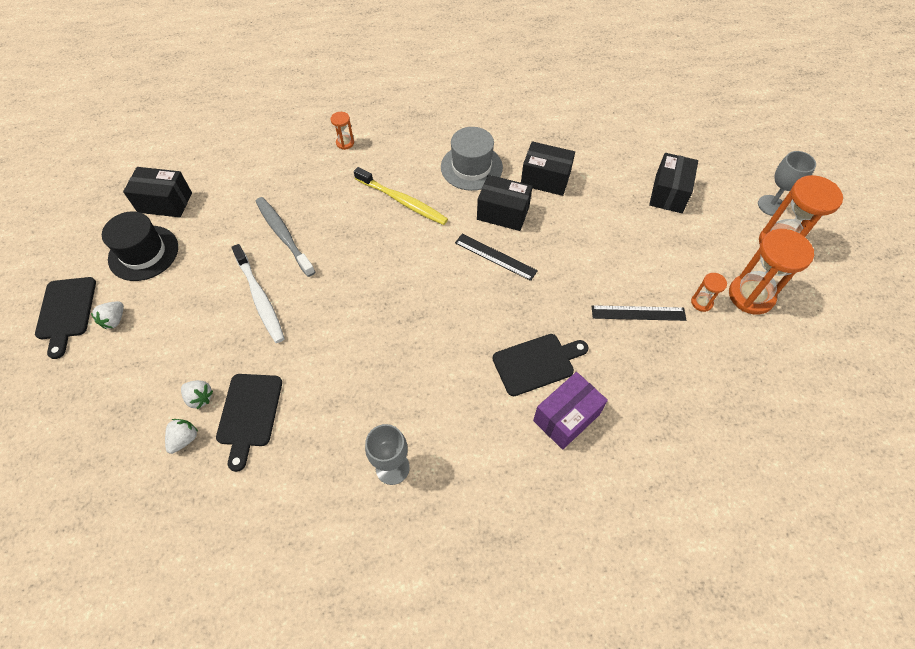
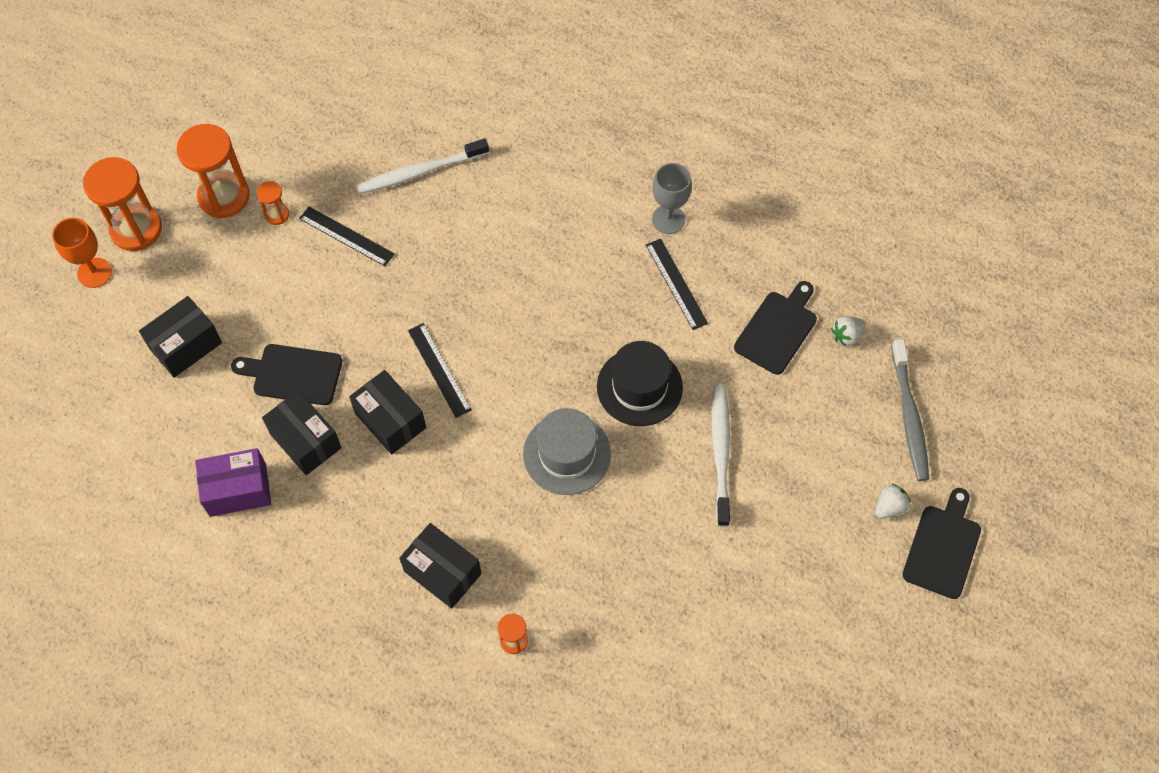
camera: 150 degrees left, 5 degrees up
(143, 253) = (836, 588): black hat -> black hat (639, 387)
(165, 202) = (790, 660): black box -> black box (442, 572)
(200, 398) = (820, 369): white strawberry -> none
(284, 235) = (660, 525): grey toothbrush -> grey toothbrush (909, 416)
(355, 410) = (676, 284): none -> black ruler
(402, 201) = (495, 500): yellow toothbrush -> none
(471, 167) = (379, 507): grey hat -> grey hat (567, 454)
(536, 363) = (481, 240): black cutting board -> black cutting board (293, 374)
(566, 417) = (491, 183): purple box -> purple box (238, 490)
(631, 395) = (420, 172): none -> white toothbrush
(771, 205) = (94, 273): grey goblet -> orange goblet

